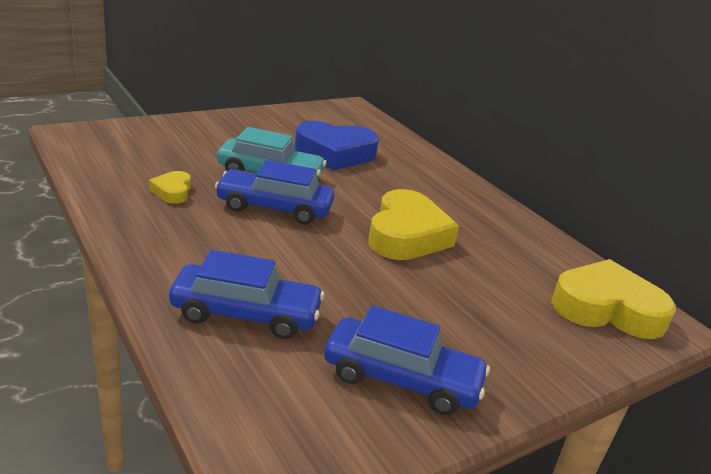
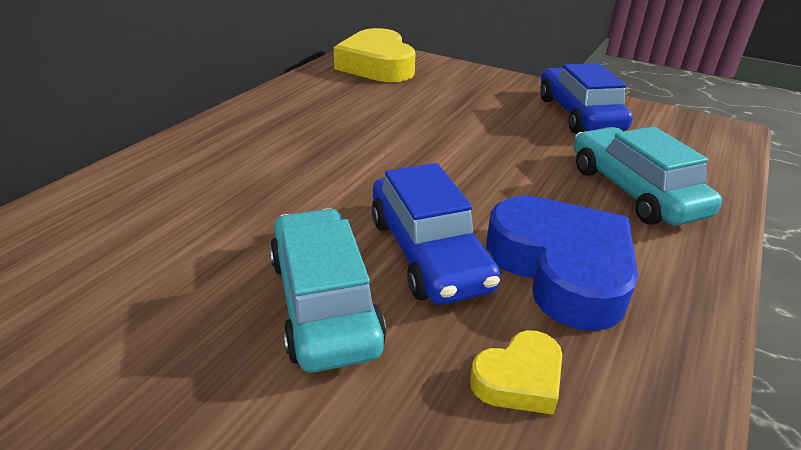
camera: 115 degrees left, 5 degrees up
(246, 313) = (634, 191): blue car -> turquoise car
(335, 153) = (158, 269): blue heart -> blue heart (561, 269)
(406, 235) = (371, 152): yellow heart -> none

